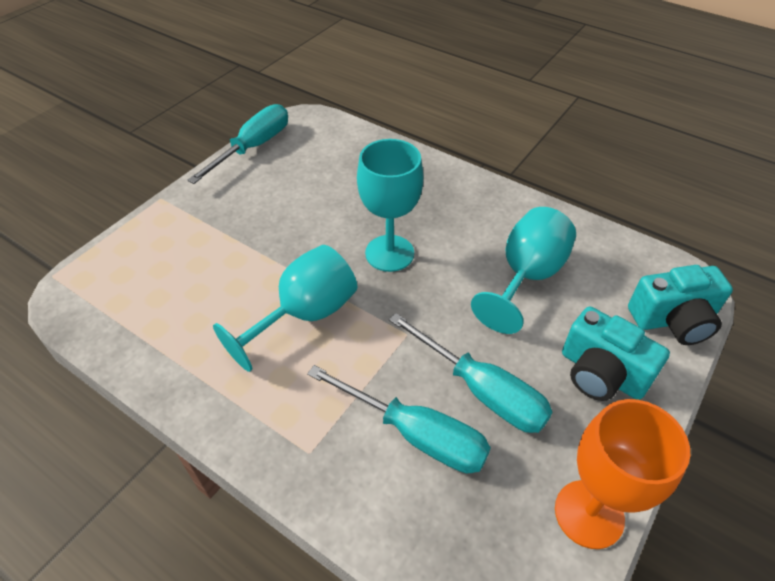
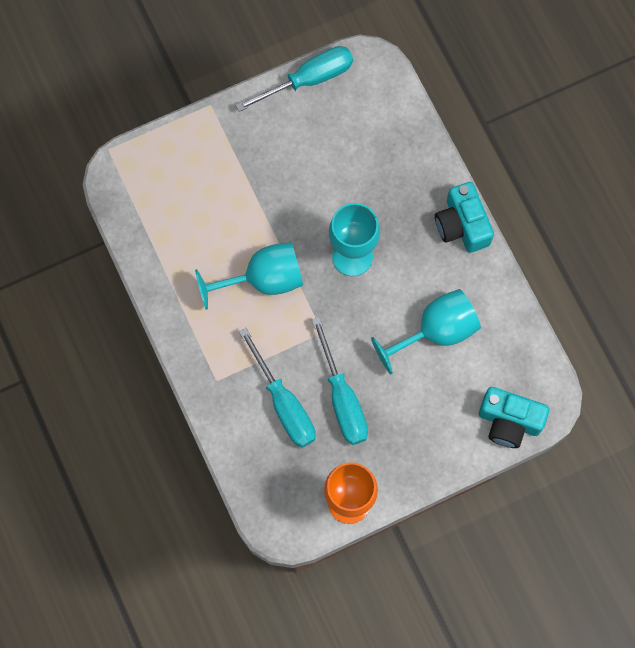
camera: 30 degrees right, 25 degrees up
(601, 373) = (426, 430): turquoise camera -> turquoise camera (462, 225)

